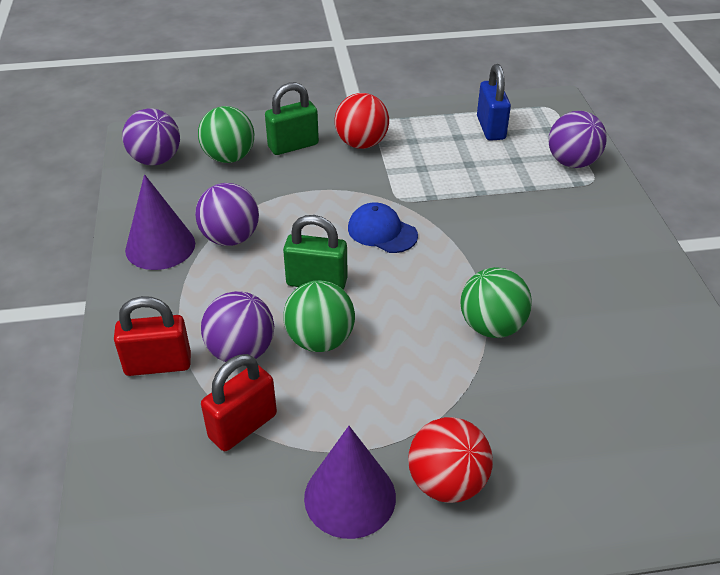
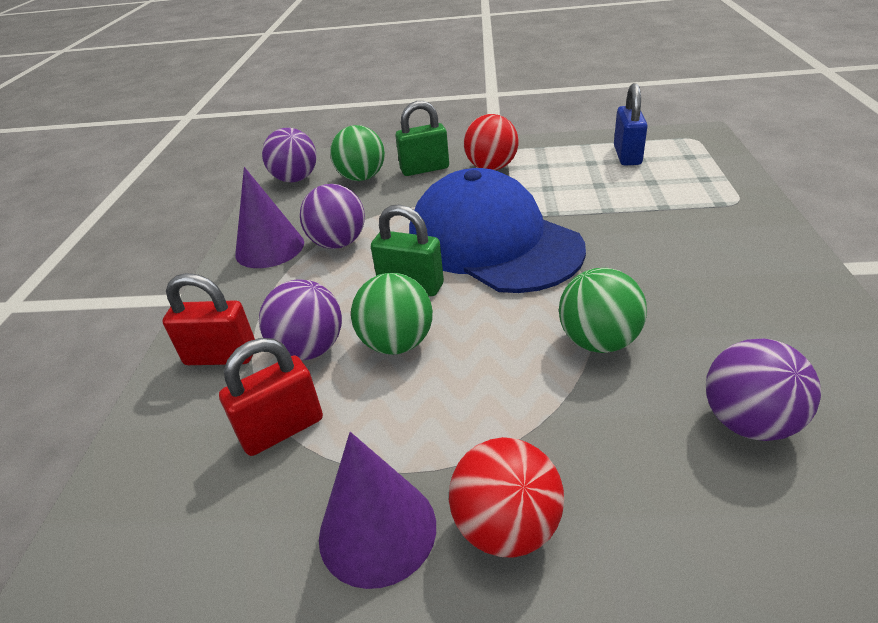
camera: 15 degrees right, 5 degrees down
(382, 232) = (492, 242): blue cap -> blue cap, size x2.40
(572, 162) = (714, 185): purple ball -> purple ball (748, 422)

